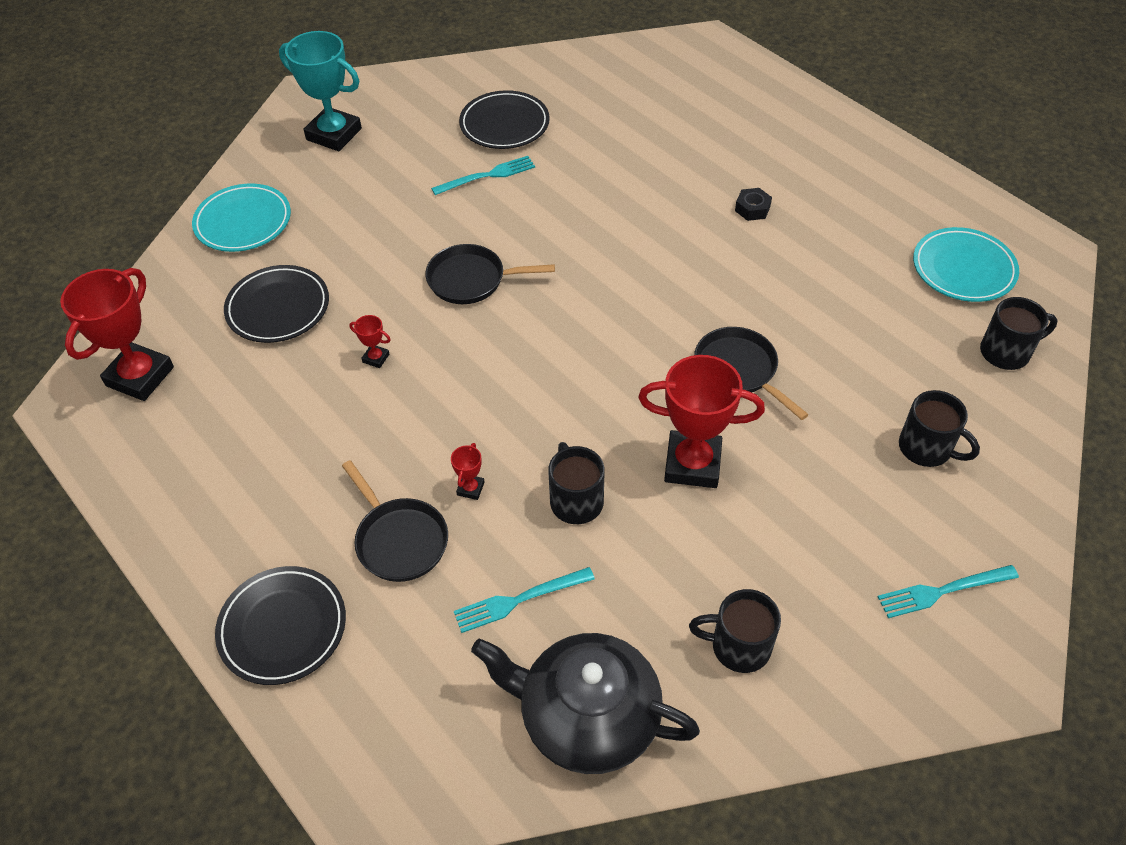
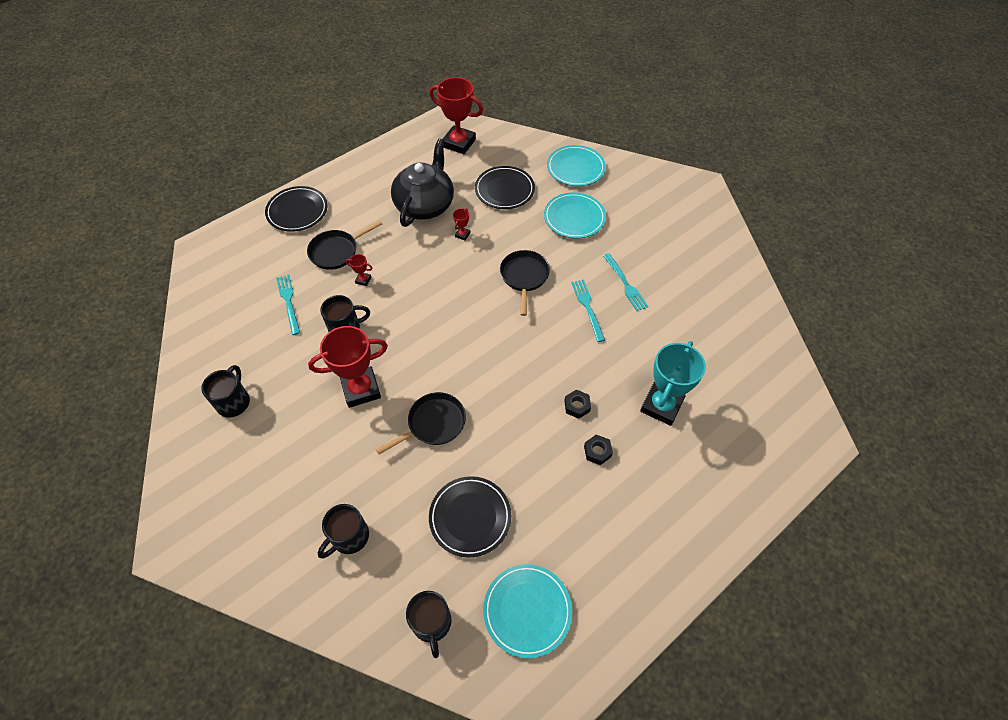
camera: 90 degrees right, 5 degrees up
(334, 134) = (661, 202): turquoise trophy -> turquoise trophy (661, 406)
(354, 225) = (574, 218): none -> turquoise plate
(504, 124) = (683, 293): black plate -> black plate (470, 517)
(587, 717) = (215, 329): black teapot -> black teapot (425, 204)
(690, 226) = (577, 406): none -> black nut
(692, 464) = (361, 389): red trophy -> red trophy turned 60 degrees clockwise
(942, 591) = (238, 522): turquoise fork -> turquoise fork (587, 307)

